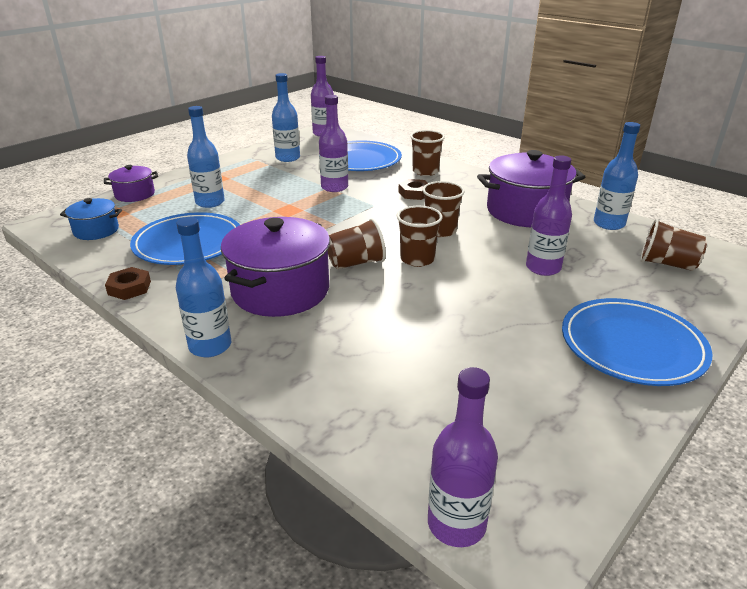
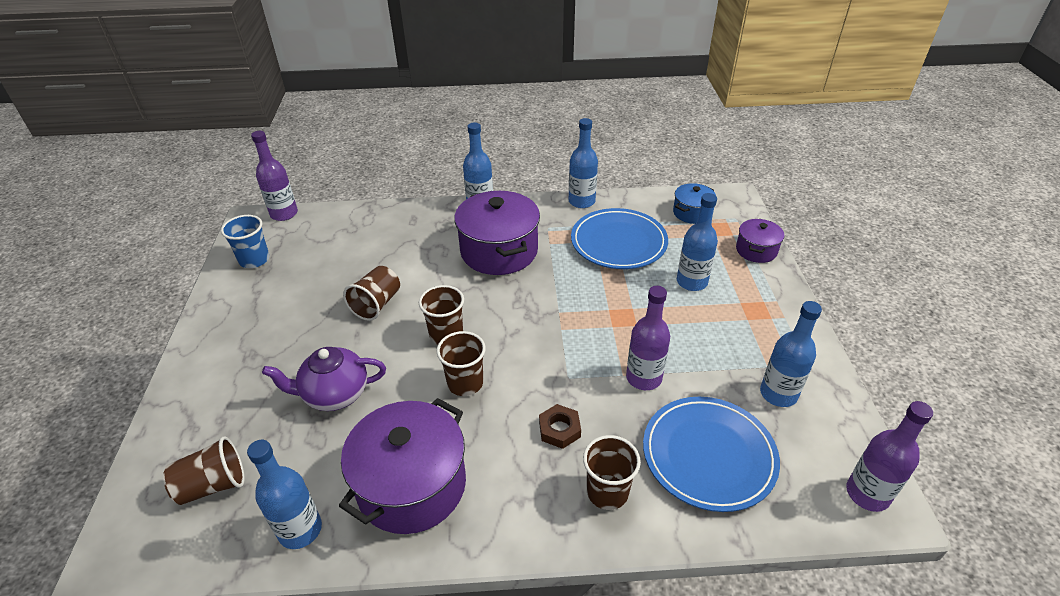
camera: 135 degrees right, 10 degrees up
(129, 288) = (581, 201): brown nut -> blue bottle
(356, 263) = (485, 301): brown cup -> brown cup (376, 304)
(543, 268) = (335, 394): purple bottle -> purple teapot
(555, 451) = (254, 260): none -> blue cup
(632, 346) = (228, 351): blue plate -> none

